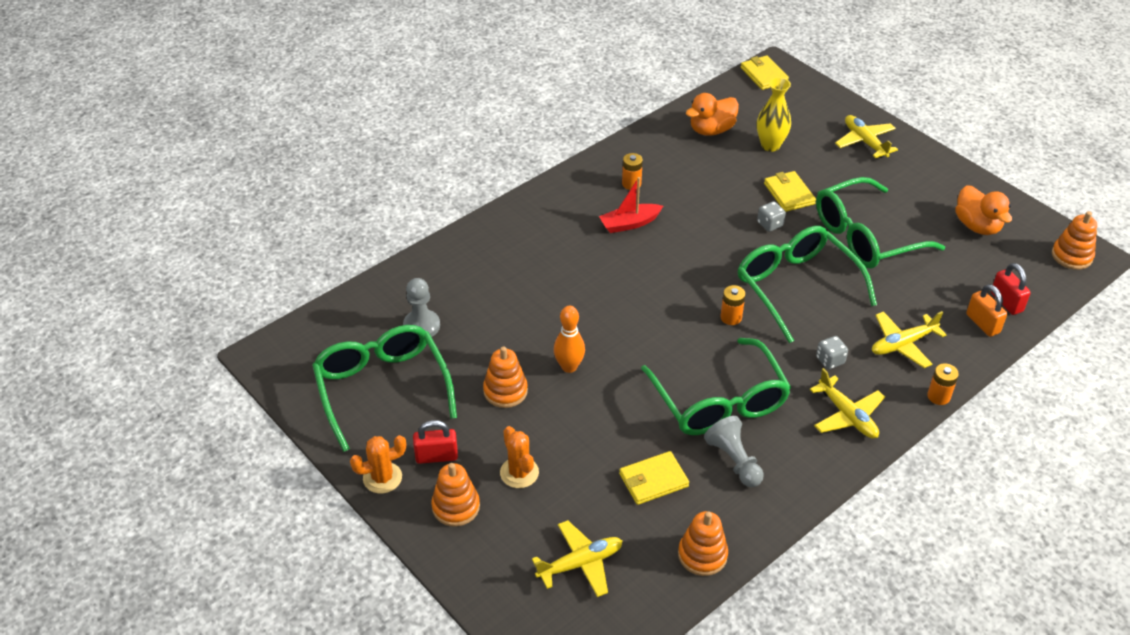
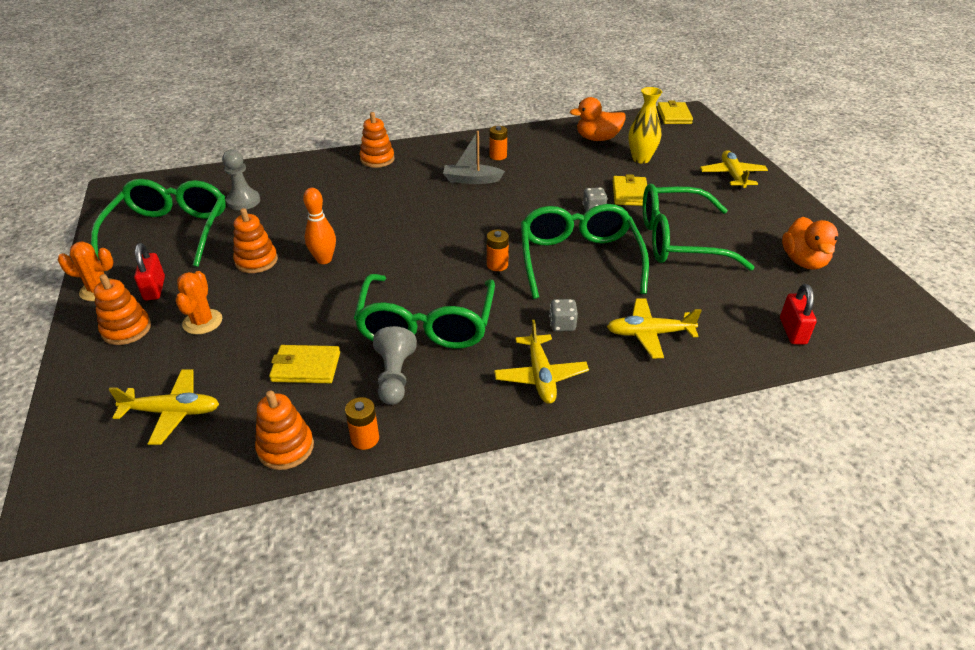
camera: 25 degrees right, 5 degrees down
(436, 456) = (154, 288): red padlock -> red padlock turned 60 degrees clockwise
(629, 224) = (471, 180): red boat -> grey boat
(938, 396) = (653, 391): orange battery -> orange battery (365, 439)
(982, 323) = (752, 342): orange padlock -> none
(1071, 256) = (898, 313): orange stacking toy -> orange stacking toy (377, 159)

